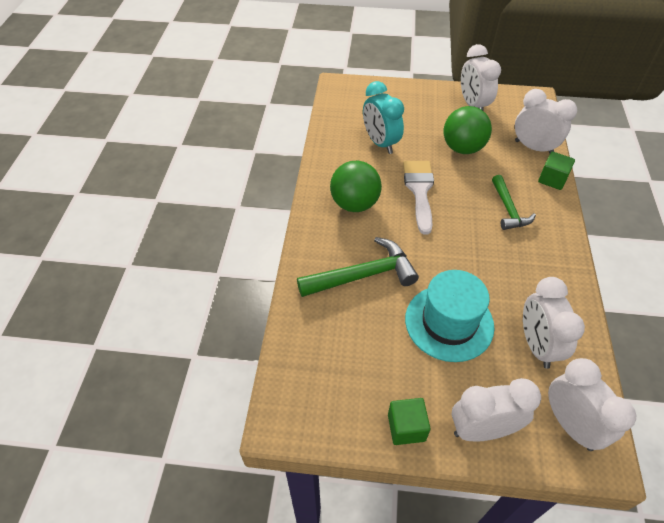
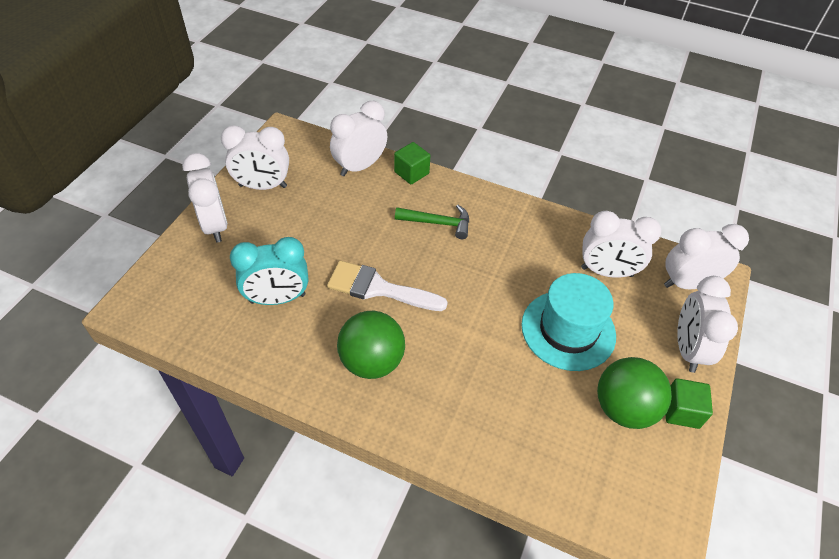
camera: 75 degrees left, 0 degrees up
(363, 275) = (486, 388): green hammer -> none
(422, 96) = (215, 225): none -> white clock
(462, 148) = (330, 223): green ball -> green ball (624, 408)

